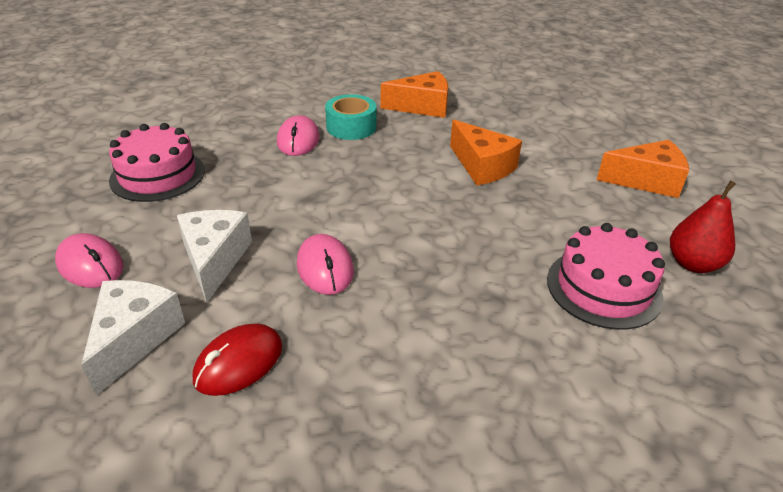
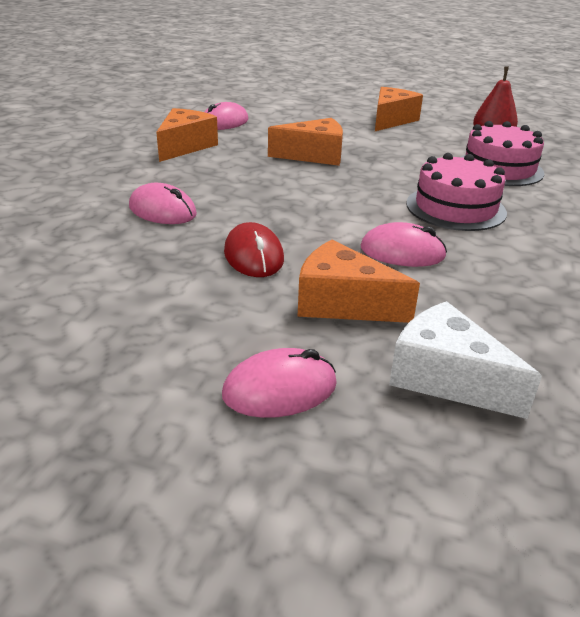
camera: 60 degrees left, 5 degrees down
(157, 175) = (122, 306): pink cake -> pink cake (455, 208)
(215, 260) = (342, 303): white cheese -> orange cheese
(238, 363) = (513, 323): red mouse -> red mouse (253, 256)
(351, 127) = (175, 182): turquoise tape -> none
(498, 103) = (224, 122): none -> pink mouse

